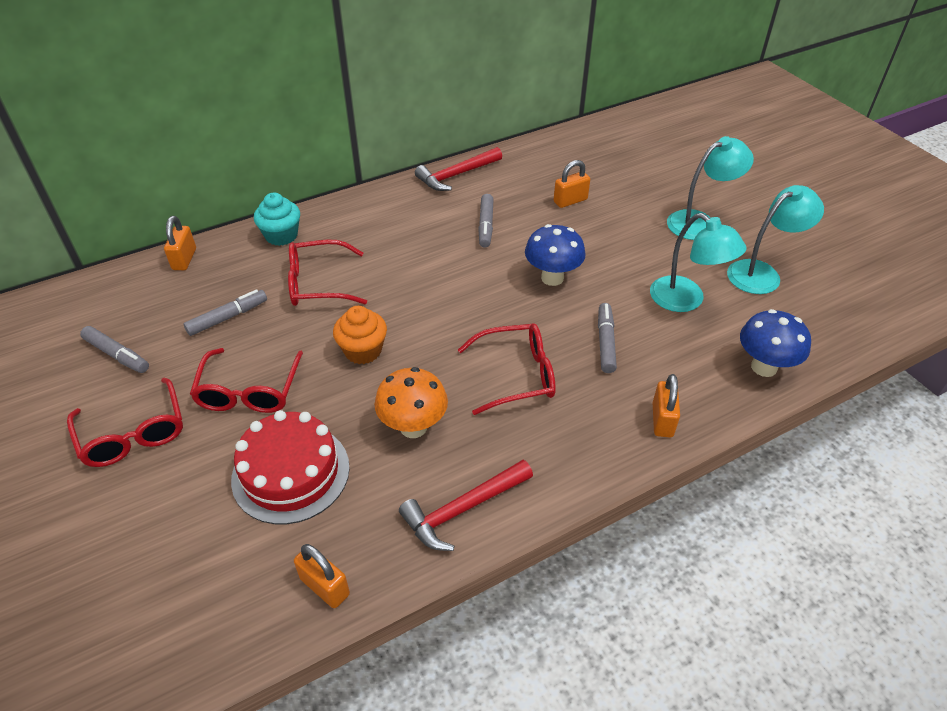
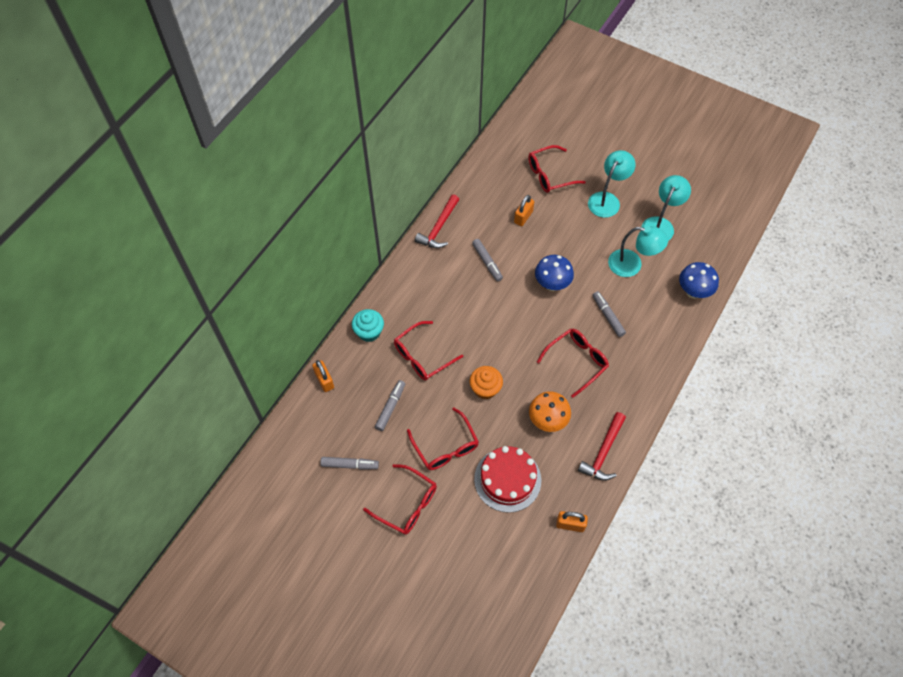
camera: 30 degrees left, 15 degrees up
(638, 175) = (550, 175): none -> red glasses
(662, 420) = (663, 351): orange padlock -> none

